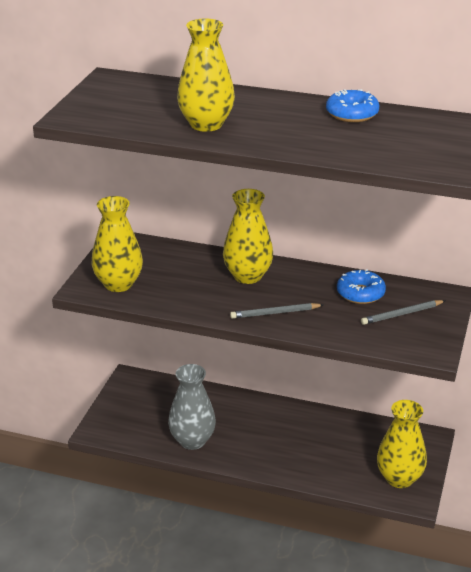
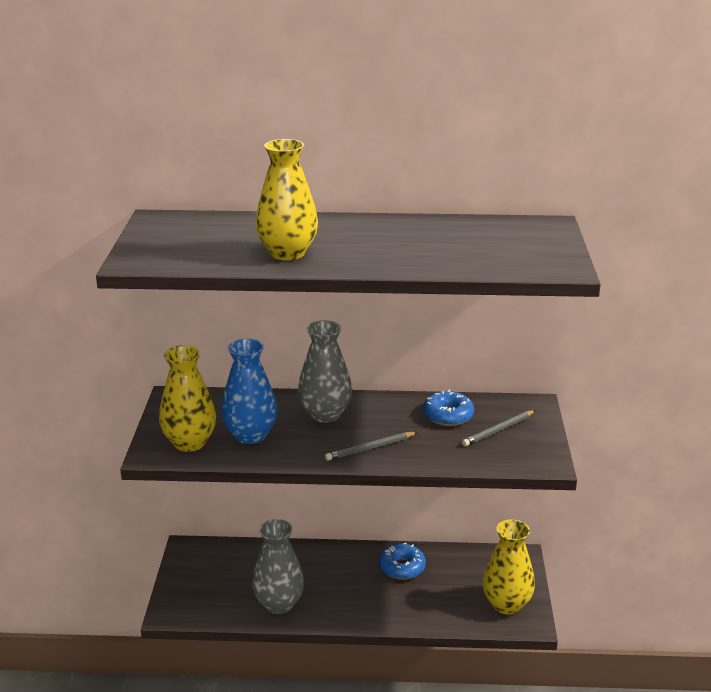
camera: 15 degrees left, 5 degrees down
(173, 285) = (250, 435): none -> blue vase
(247, 276) = (325, 414): yellow vase -> grey vase
(352, 114) = (431, 227): blue donut -> blue donut (402, 567)

